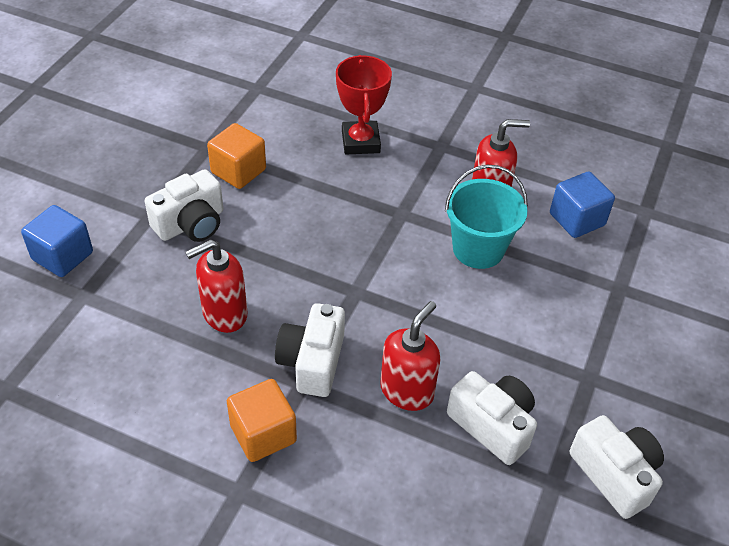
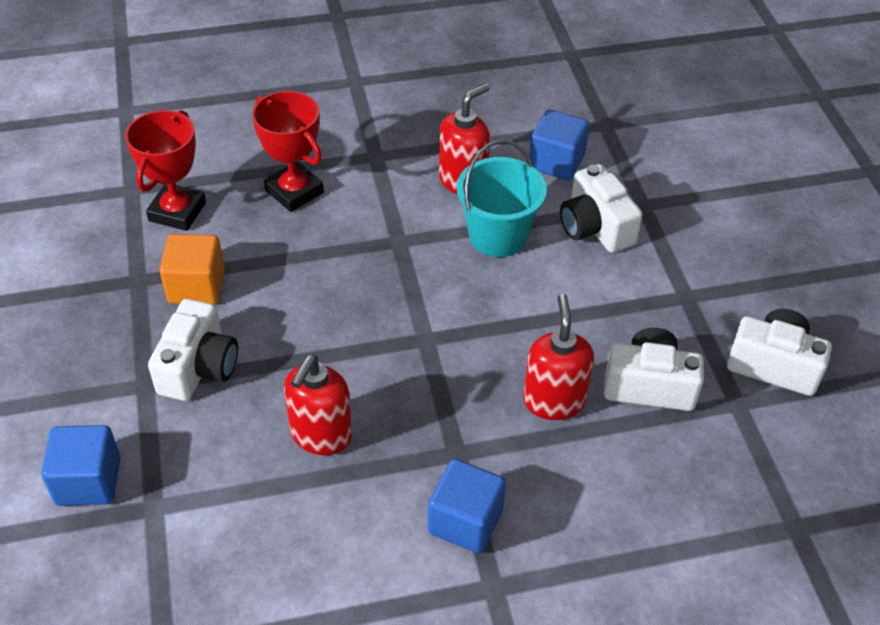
camera: 35 degrees left, 0 degrees up
(263, 434) = (465, 521): orange cube -> blue cube
(272, 116) = (177, 212): none -> red trophy
(312, 362) = (447, 428): white camera -> white camera (595, 227)

